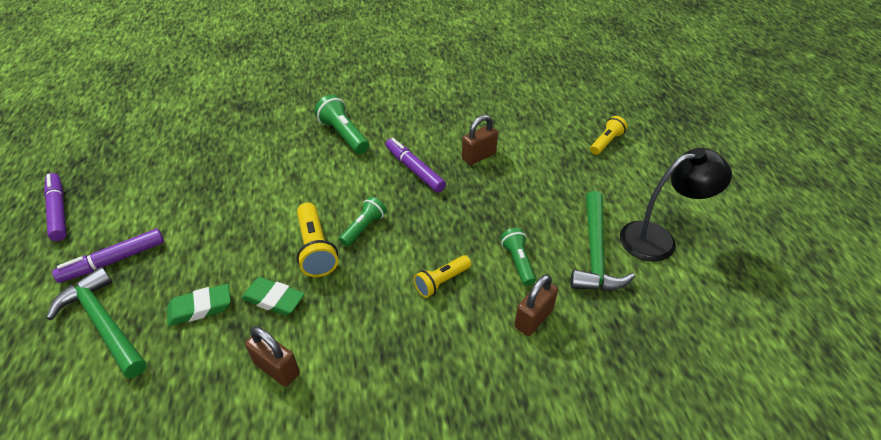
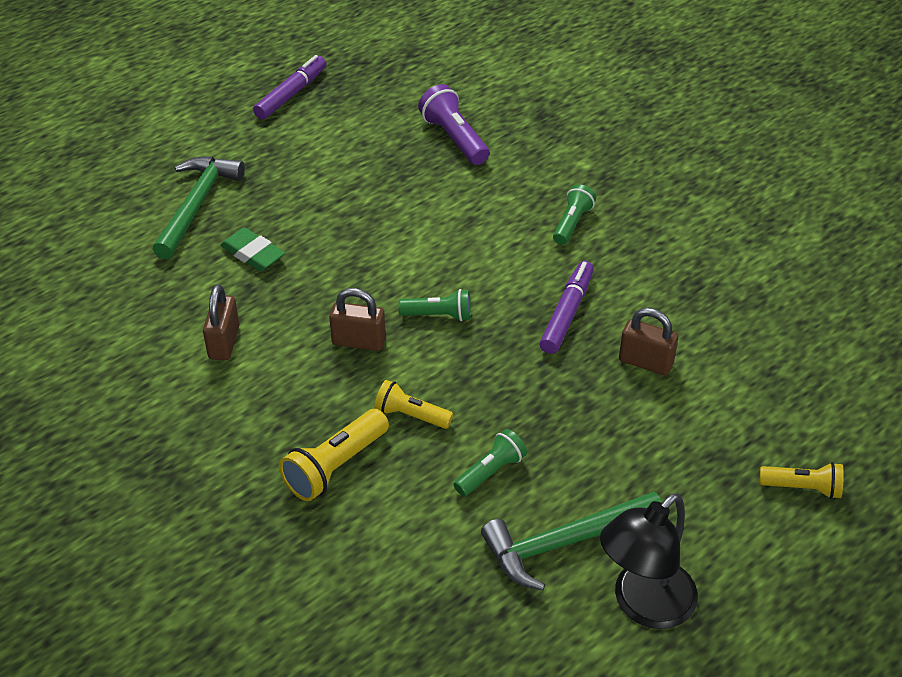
camera: 60 degrees right, 0 degrees up
(114, 260) = (263, 166): purple marker -> none
(213, 150) = (454, 138): none -> purple flashlight
(273, 299) = (296, 297): green eraser -> none
(316, 249) = (380, 293): yellow flashlight -> yellow flashlight (335, 466)
(343, 135) = (572, 223): green flashlight -> green flashlight, size x0.67
(533, 318) = (416, 517): brown padlock -> brown padlock (358, 341)
(658, 239) = (643, 605): black lamp -> black lamp turned 90 degrees clockwise

